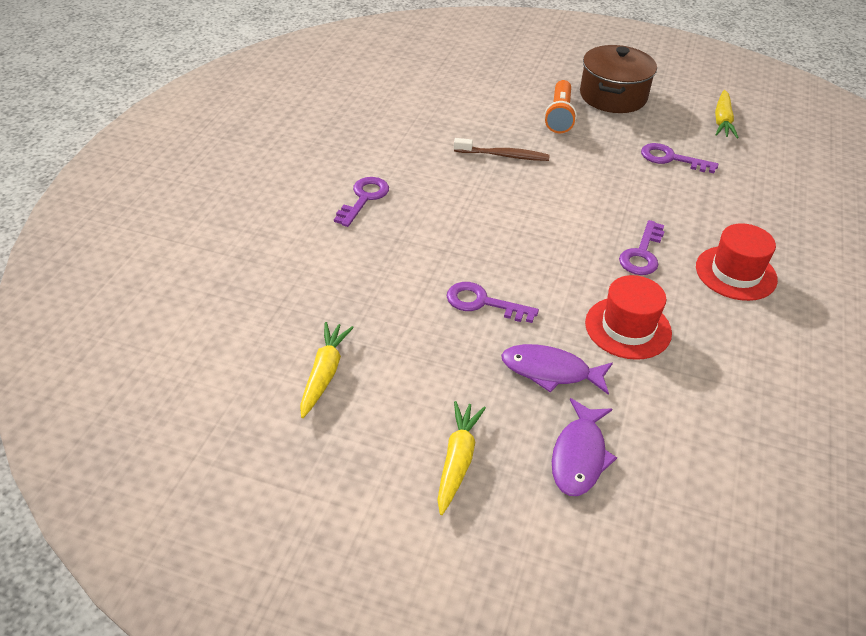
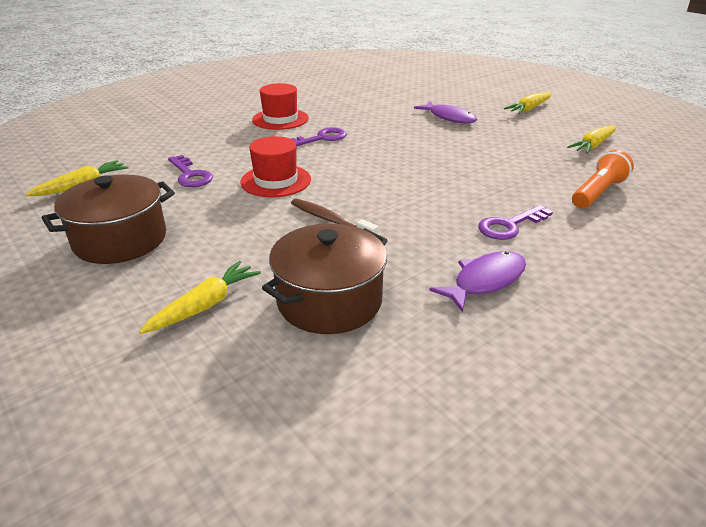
camera: 145 degrees left, 10 degrees down
(439, 104) = (329, 301): none -> brown pot
(483, 303) = (461, 146): purple key -> none
(502, 82) = (205, 305): none -> yellow carrot
(559, 116) = (214, 238): orange flashlight -> orange flashlight (598, 193)
(579, 456) = (465, 98): purple fish -> purple fish (485, 281)
(628, 328) = (382, 119): red hat -> red hat (276, 181)

